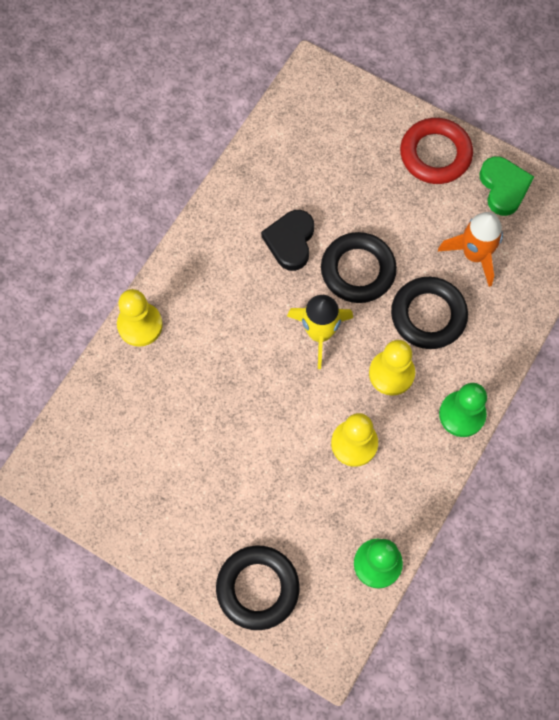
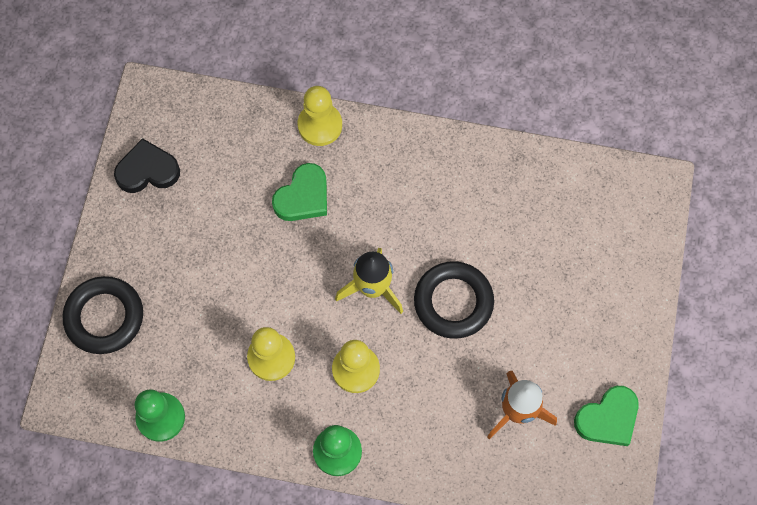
camera: 70 degrees right, 0 degrees up
(206, 364) = (303, 197): none -> green heart
(290, 241) = (459, 228): black heart -> black heart (147, 170)
(428, 315) = (431, 386): black ring -> none
(435, 154) = (616, 336): red ring -> none

